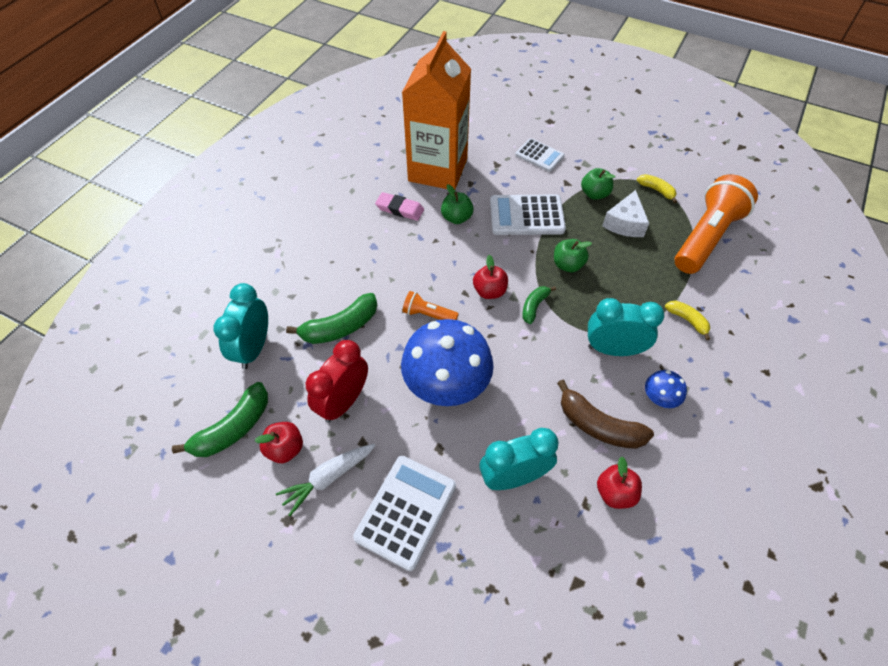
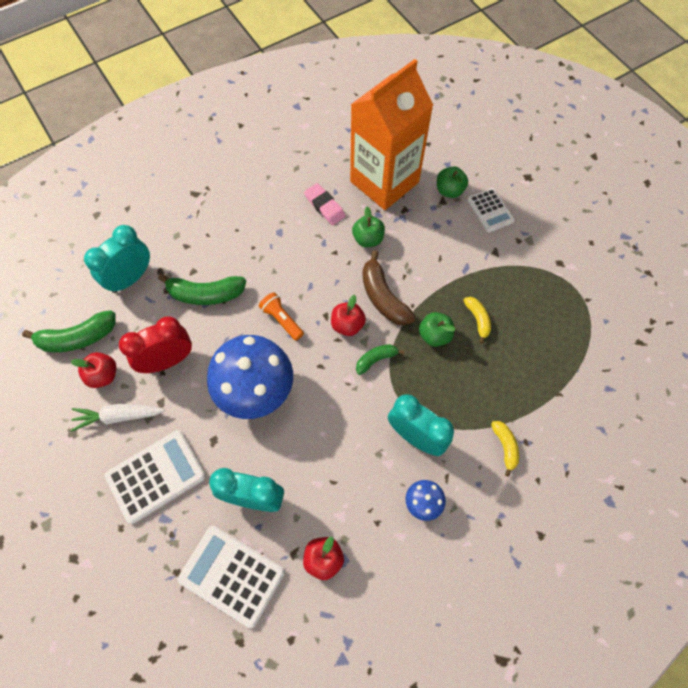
camera: 30 degrees right, 10 degrees up
(526, 216) = (432, 268): white calculator -> white calculator (232, 575)
(594, 194) = (513, 276): green apple -> green apple (449, 191)
(598, 425) = (352, 495): brown banana -> brown banana (383, 297)
(625, 223) = (520, 321): white cheese -> none
(657, 190) = (579, 302): yellow banana -> yellow banana (477, 320)
(706, 237) = (591, 375): orange flashlight -> none

